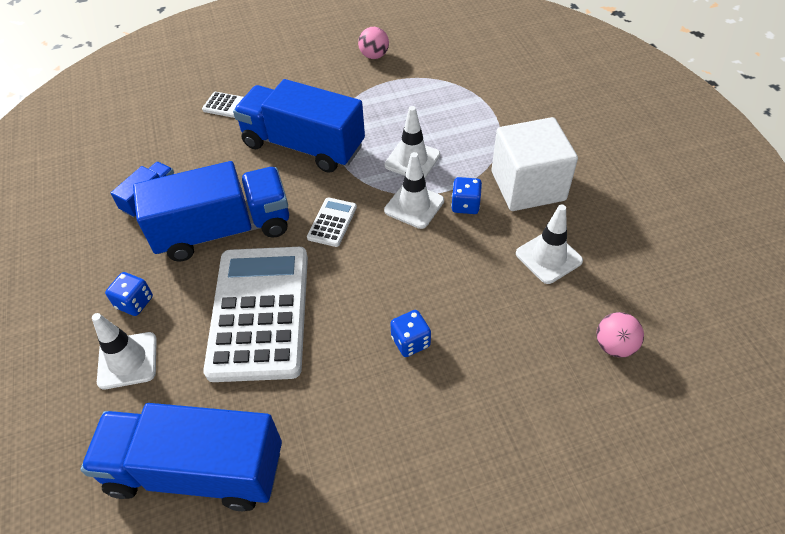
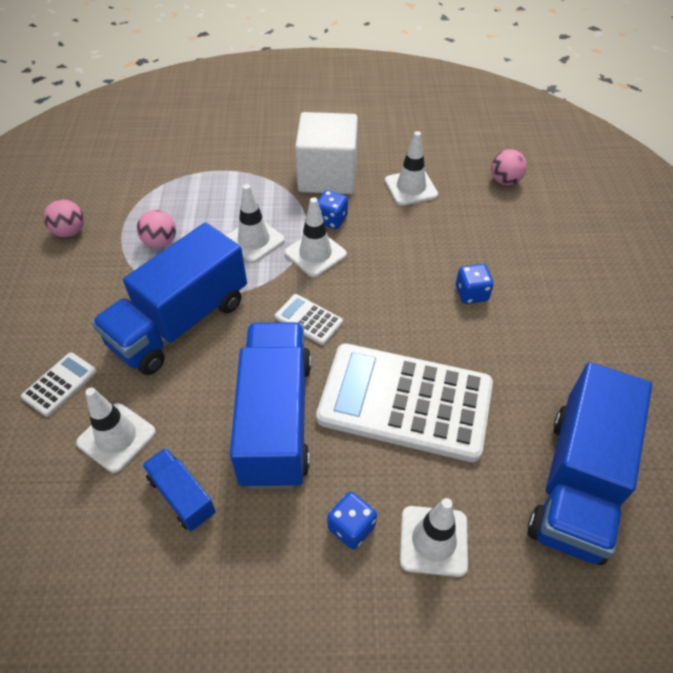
camera: 75 degrees left, 0 degrees up
(192, 149) = (116, 437): none -> white traffic cone
(384, 106) = (160, 242): none -> pink ball

